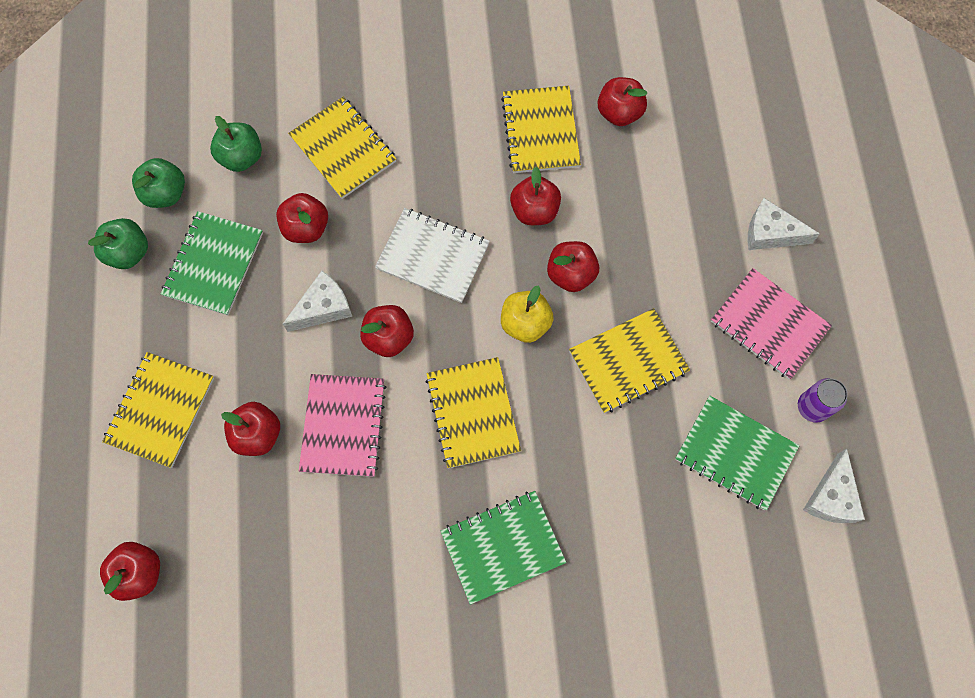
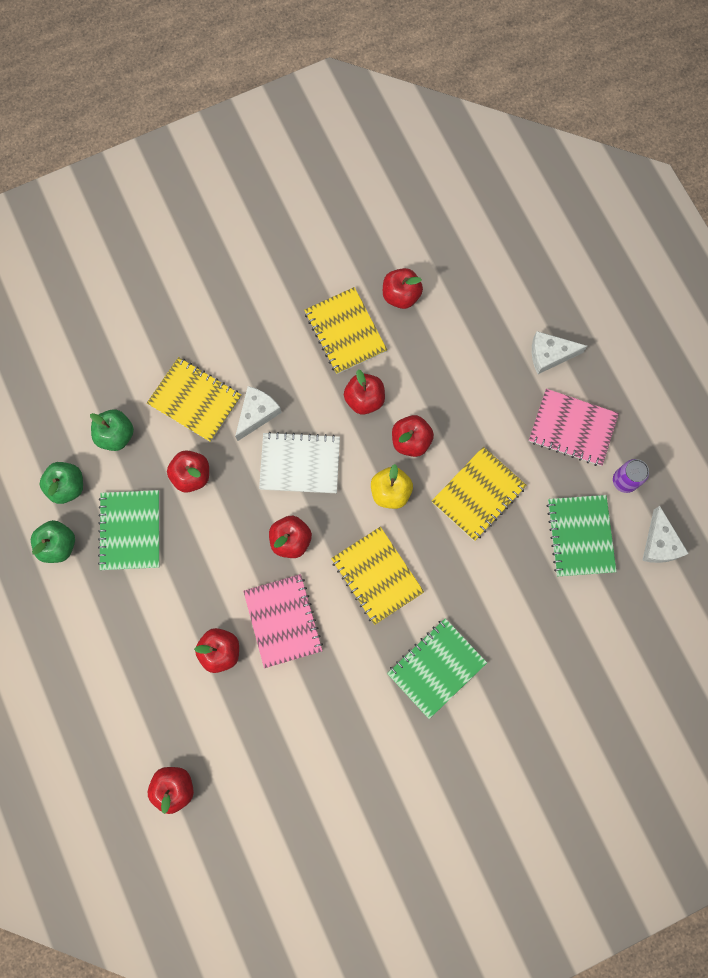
camera: 20 degrees left, 5 degrees up
(160, 410) = (137, 660): yellow notebook -> none
(323, 308) = (231, 534): white cheese -> white cheese (257, 414)
(735, 453) = (580, 536): green notebook -> green notebook turned 75 degrees clockwise

